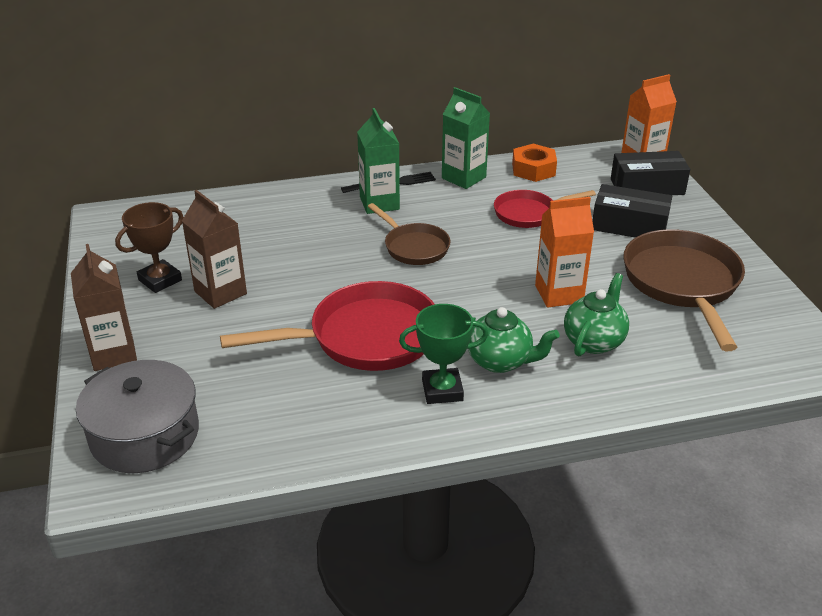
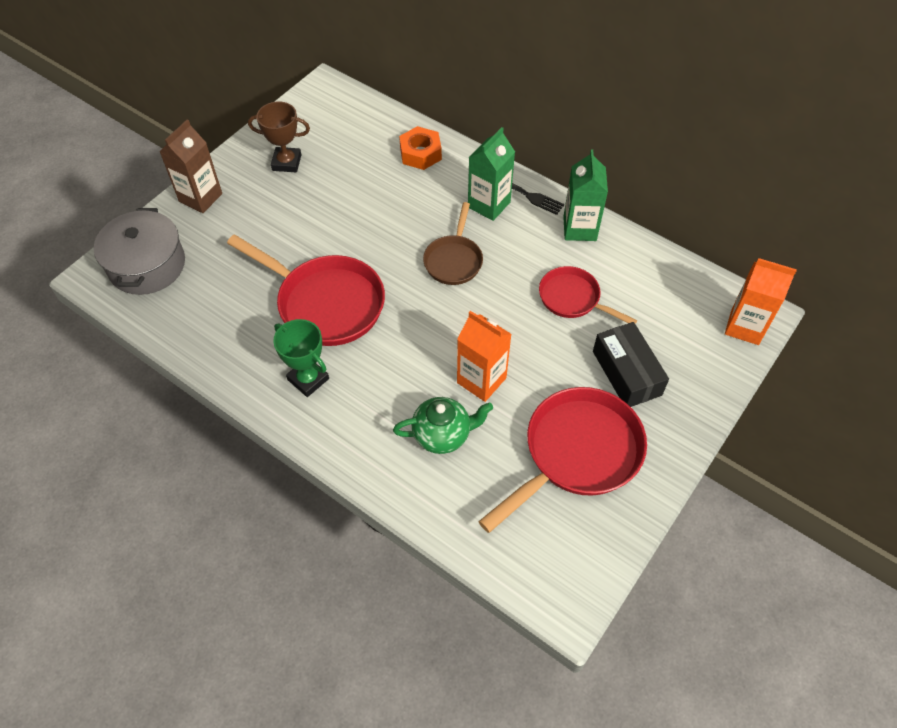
camera: 50 degrees right, 20 degrees up
(220, 292) = (302, 199): brown carton -> none
(500, 361) = (367, 392): green teapot -> none
(533, 169) = (643, 263): orange nut -> orange nut (420, 153)
(647, 186) = (705, 352): black box -> none
(683, 284) = (576, 454): brown pan -> red pan

